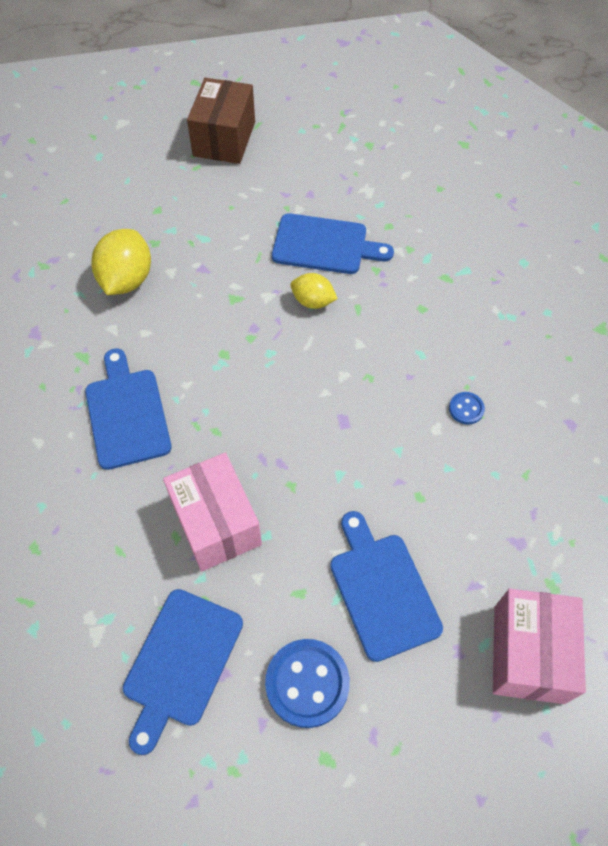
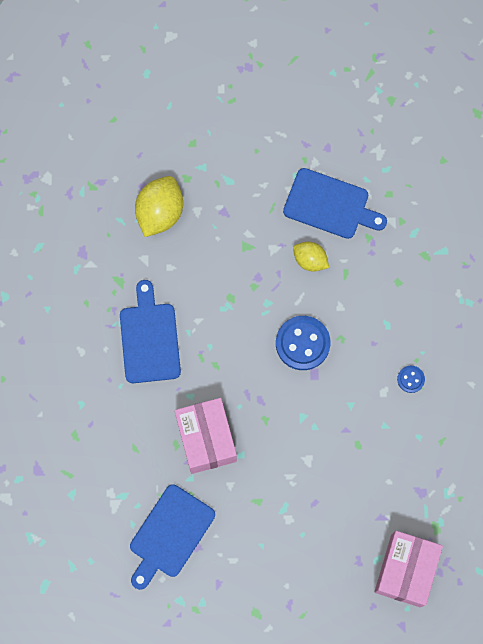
camera: 10 degrees right, 15 degrees up
(224, 139) = (261, 71): brown box -> none
(307, 683) = (252, 563): blue button -> blue button (302, 343)
(382, 590) = (315, 509): blue cutting board -> none

